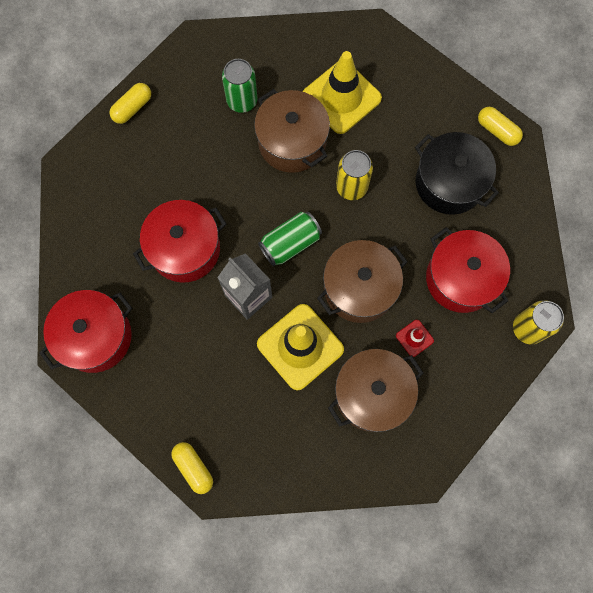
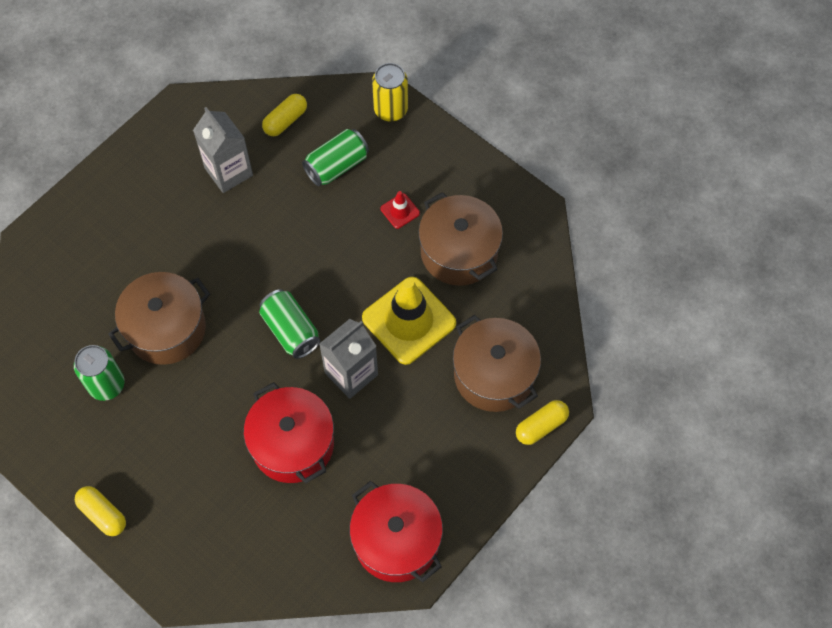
camera: 90 degrees left, 10 degrees down
(341, 97) = (114, 276): yellow traffic cone -> none
(351, 187) = (226, 267): yellow can -> none
(359, 288) = (345, 261): brown pot -> brown pot (494, 375)
(449, 183) = (228, 172): black pot -> grey carton
(461, 278) = (336, 166): red pot -> green can
(497, 131) = (171, 123): yellow capsule -> yellow capsule (285, 121)

